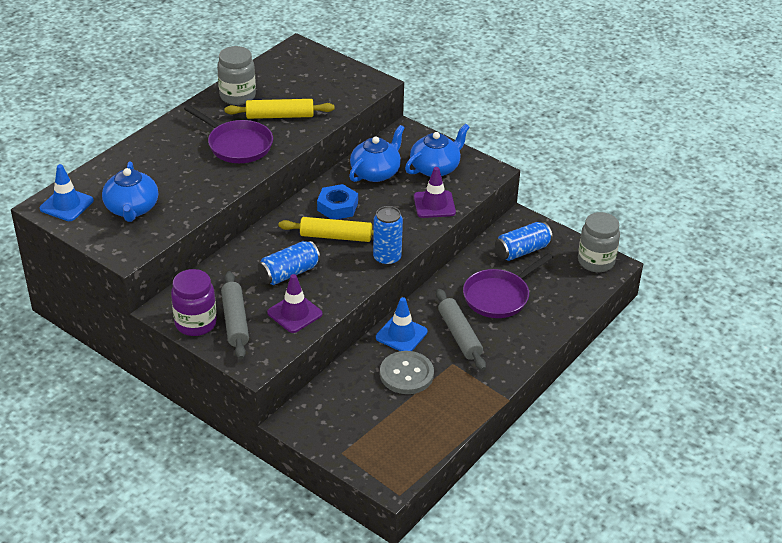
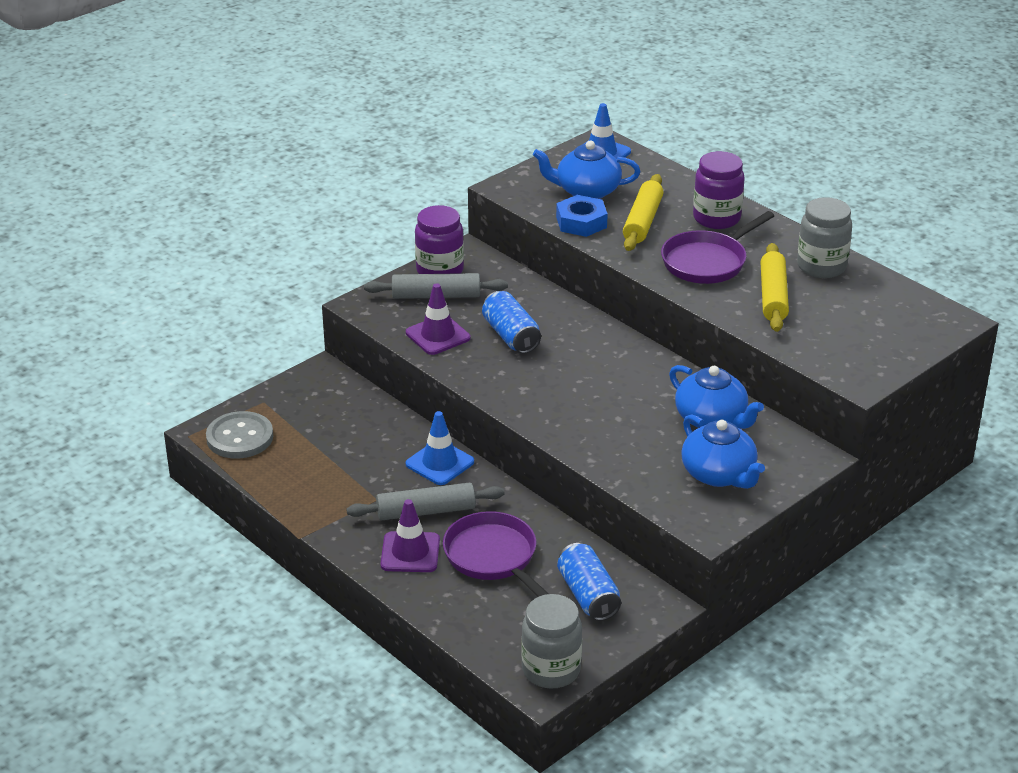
camera: 100 degrees right, 5 degrees down
(173, 142) = (716, 218): none -> purple jar
(336, 236) = (575, 375): yellow rolling pin -> yellow rolling pin (642, 221)
(337, 207) = (637, 381): blue nut -> blue nut (581, 222)
(387, 258) = (523, 411): blue can -> none
(406, 374) = (369, 460): grey button -> grey button (240, 437)
(434, 204) = (631, 463): purple traffic cone -> purple traffic cone (410, 552)

